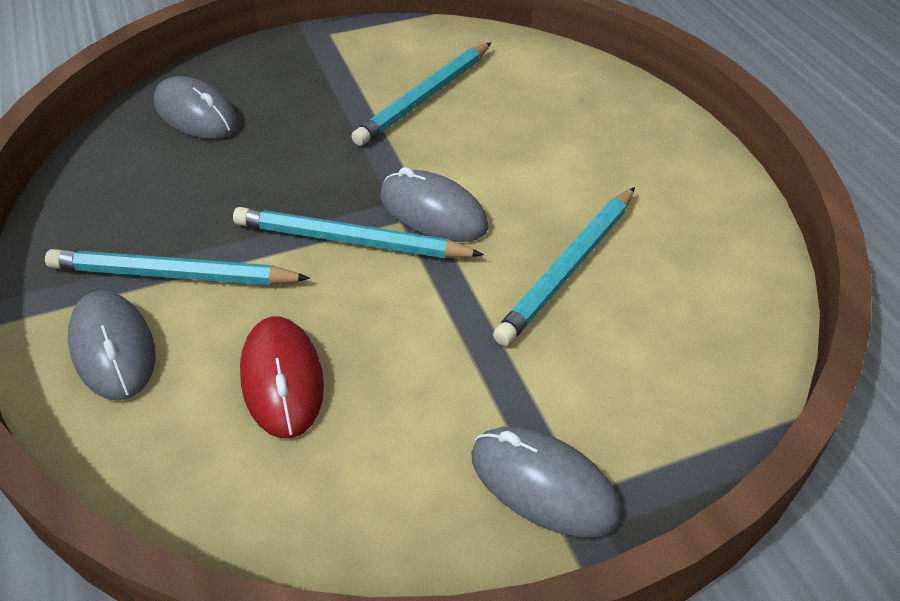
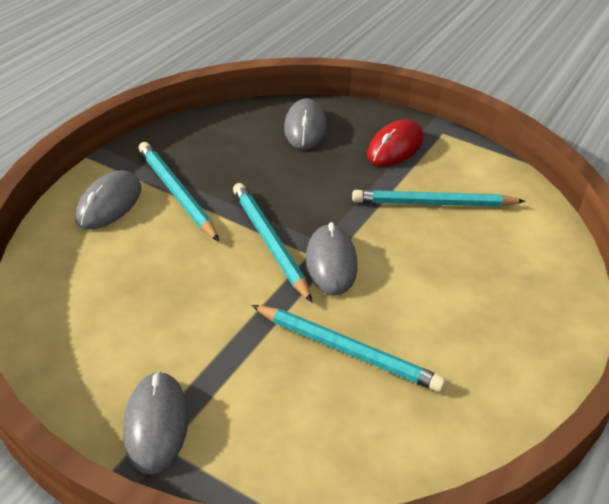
camera: 50 degrees right, 5 degrees down
(282, 380) = (141, 274): red mouse -> red mouse (395, 147)
(568, 268) = (348, 351): turquoise pencil -> turquoise pencil turned 150 degrees counterclockwise

